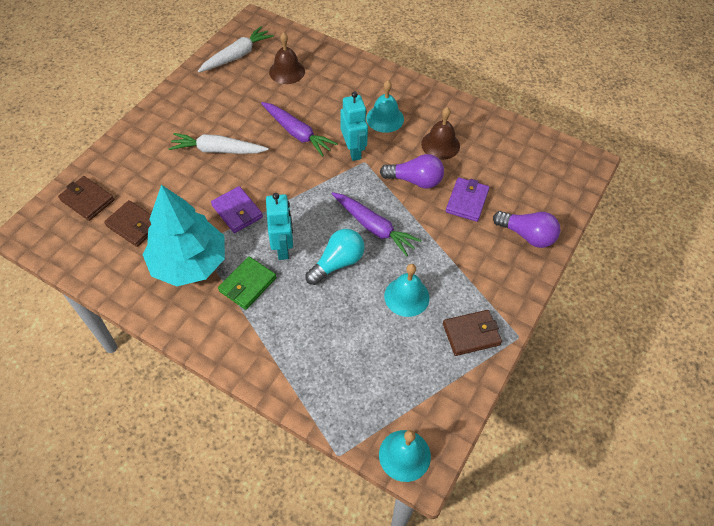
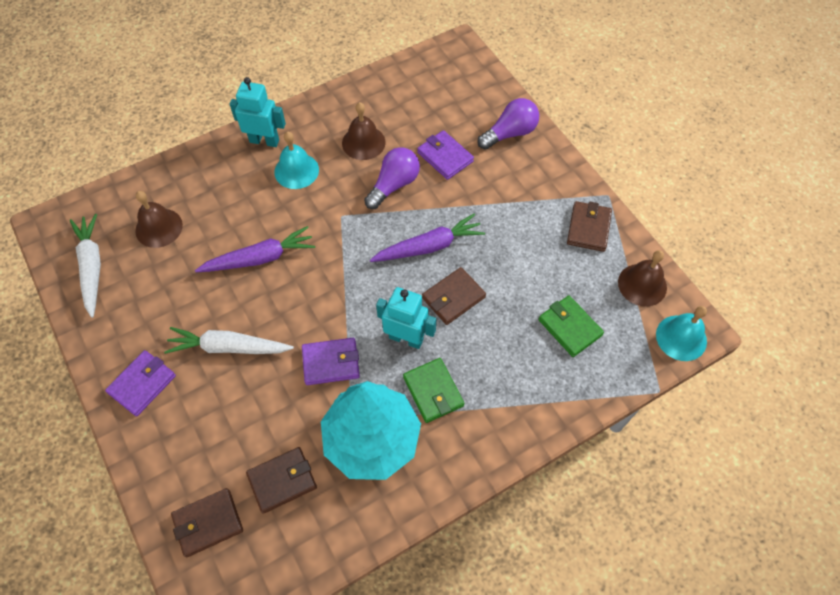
camera: 60 degrees left, 5 degrees up
(167, 121) = (142, 384): none -> purple wallet
(218, 150) = (229, 347): white carrot -> white carrot turned 60 degrees clockwise
(337, 263) = (453, 297): turquoise light bulb -> brown wallet
(353, 151) = (320, 218): turquoise robot -> turquoise robot (264, 141)
(360, 358) = (569, 327): none -> green wallet
(406, 296) = (523, 258): turquoise bell -> none
(440, 401) = (642, 284): none -> brown bell

